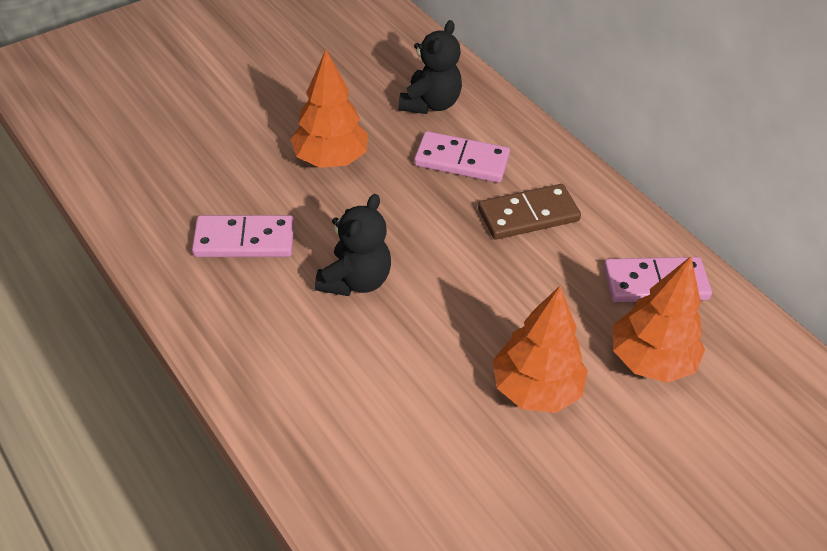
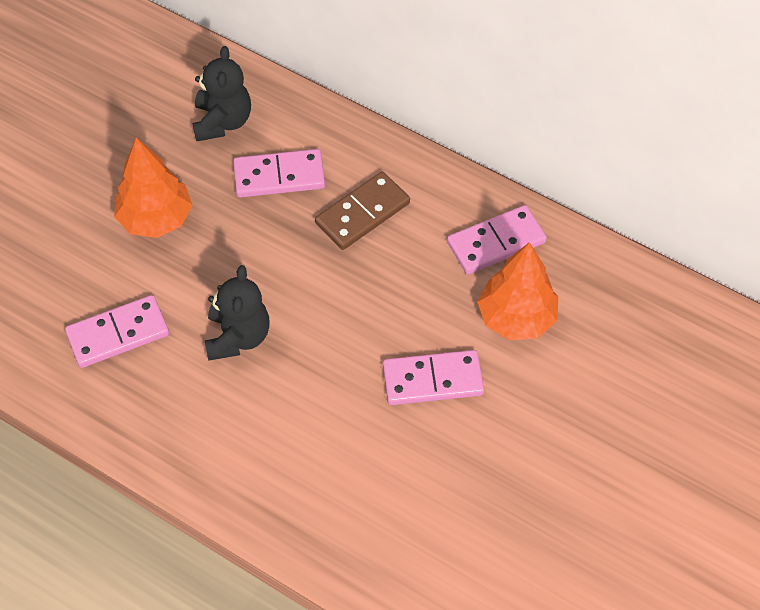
camera: 20 degrees left, 10 degrees up
(535, 389) = (432, 380): orange tree -> pink domino

